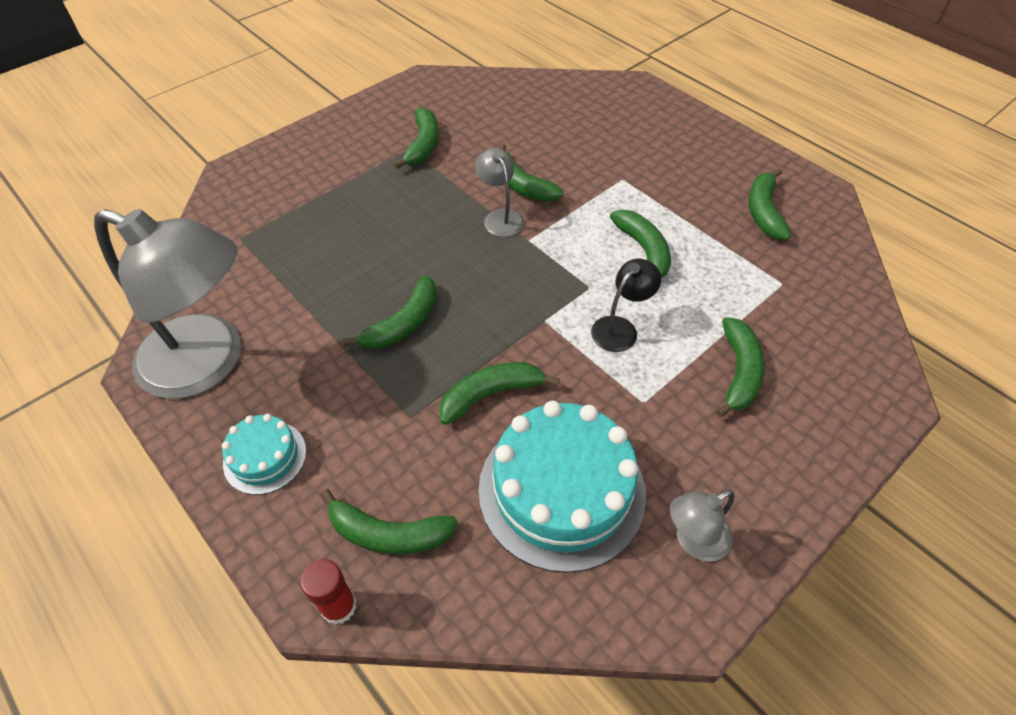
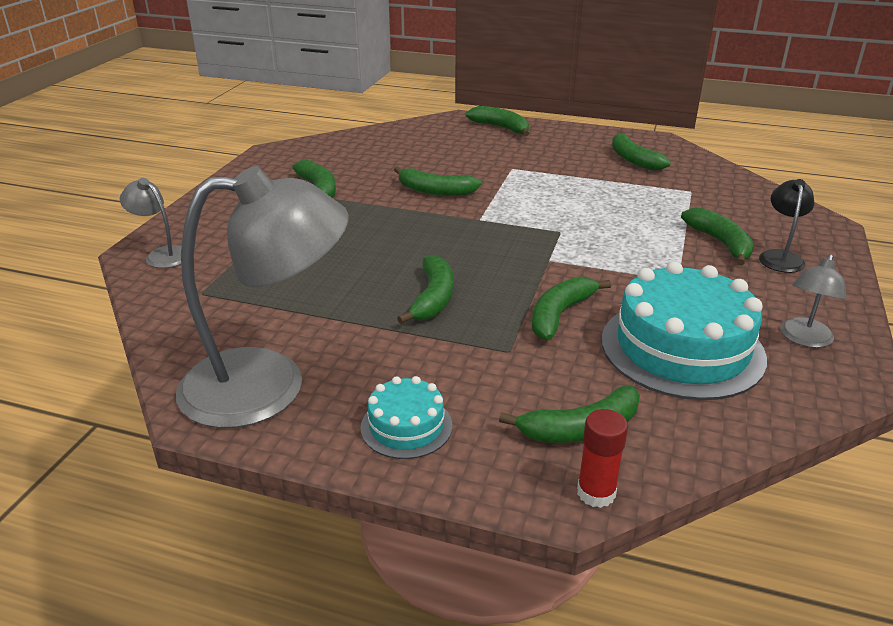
camera: 30 degrees left, 20 degrees down
(500, 217) = (440, 213): grey lamp -> grey lamp (162, 254)
(620, 328) = (611, 246): black lamp -> black lamp (780, 257)
(643, 250) = (575, 201): green banana -> green banana (501, 128)

